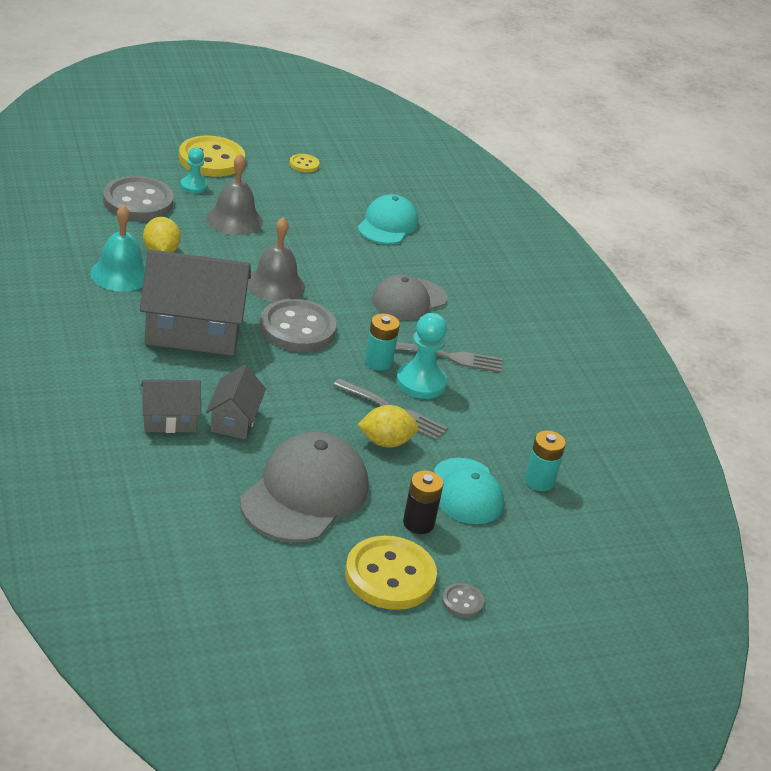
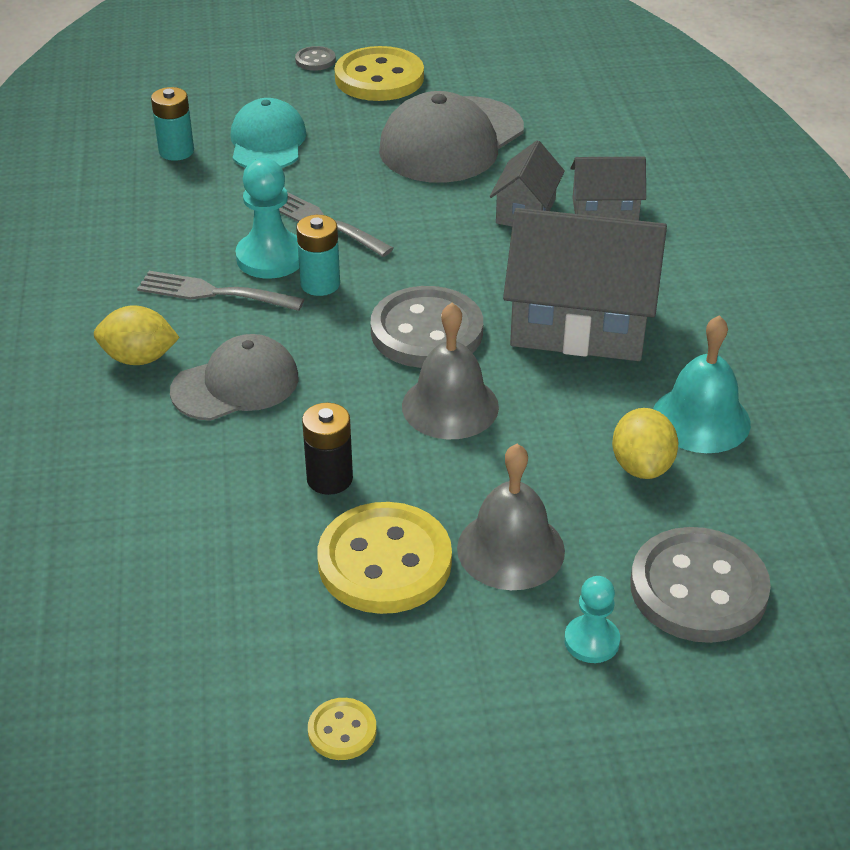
camera: 165 degrees left, 5 degrees up
(211, 159) = (554, 735): yellow button -> yellow button (384, 562)
(385, 442) = (344, 189): yellow lemon -> yellow lemon (139, 358)
(388, 225) = (210, 549): turquoise cap -> none
(418, 523) = (334, 116): black battery -> black battery (329, 479)

